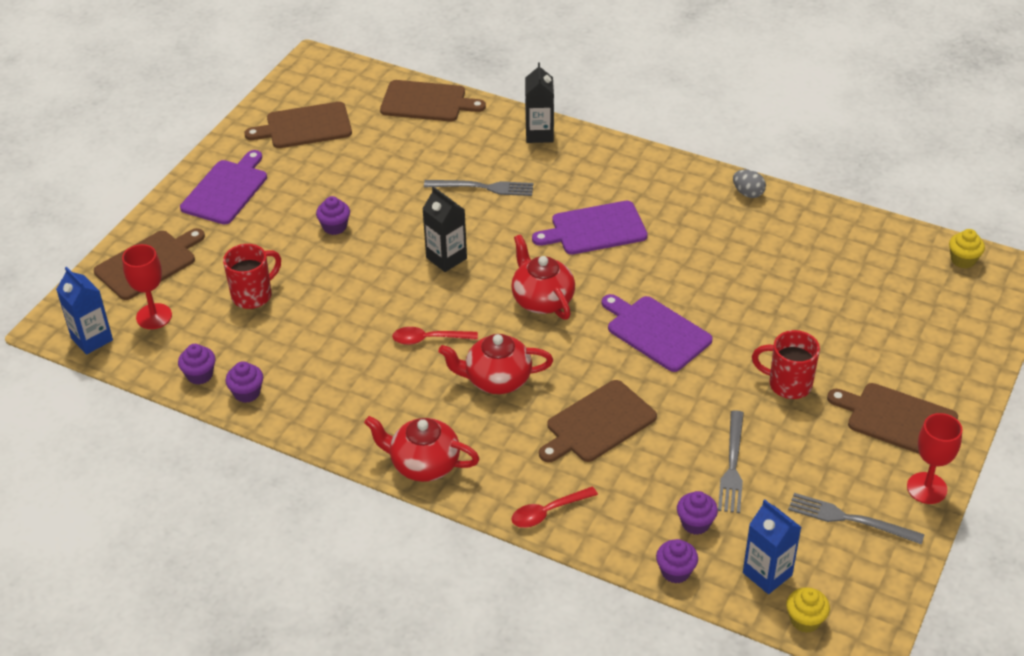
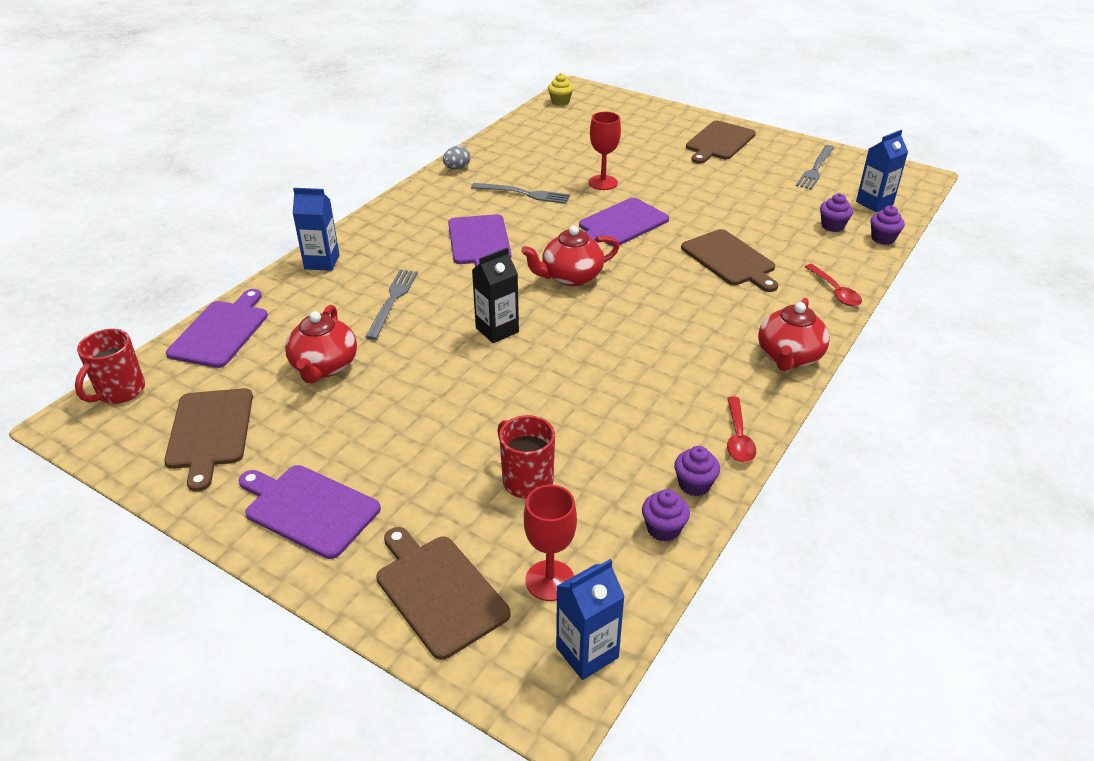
camera: 85 degrees left, 5 degrees down
(334, 227) = (420, 409): purple cupcake -> none
(427, 102) = (221, 331): brown cutting board -> purple cutting board
(429, 339) = (617, 347): red spoon -> red spoon (738, 437)
(497, 379) = (676, 308): red teapot -> red teapot (324, 366)
(539, 134) = (322, 262): black carton -> blue carton
(732, 465) = (770, 206): grey fork -> grey fork (524, 194)
(788, 384) = (684, 176): red mug -> red mug (120, 392)
(805, 620) = (911, 194): yellow cupcake -> none
(926, 488) = (782, 141): red goblet -> red goblet (603, 182)

